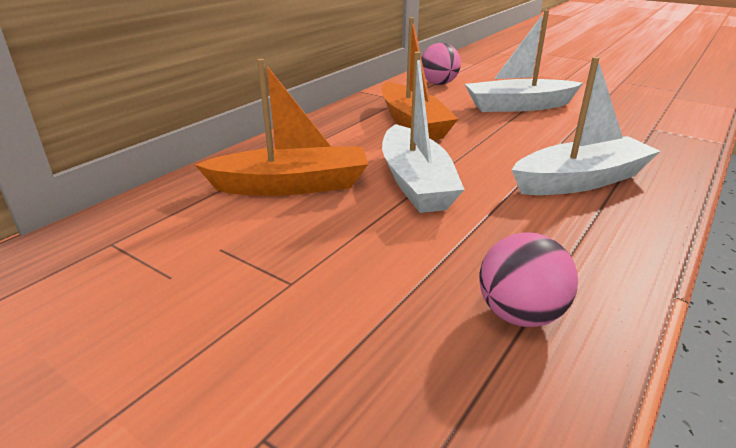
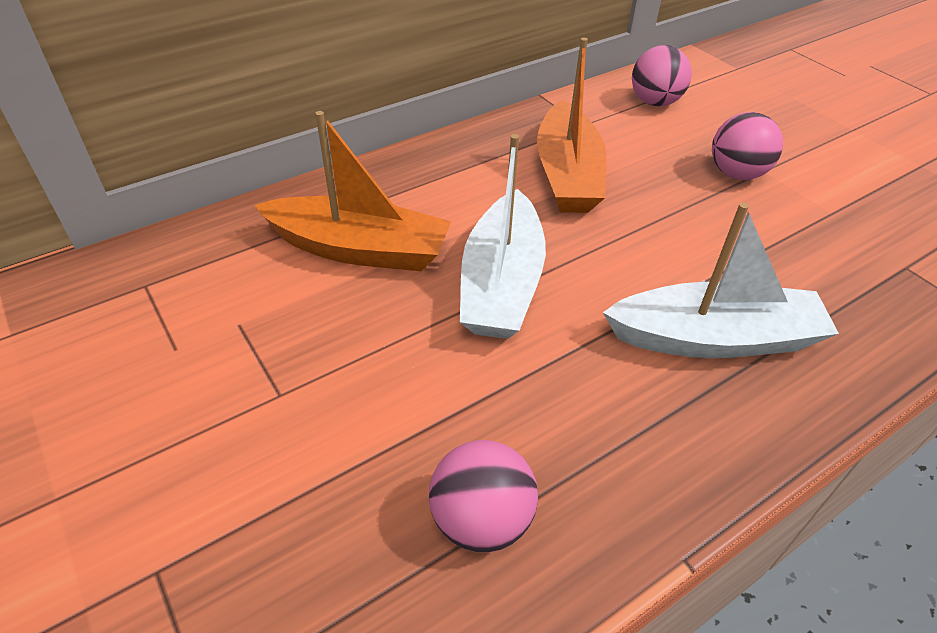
camera: 20 degrees right, 15 degrees up
(518, 106) = (736, 174): white boat -> pink ball

